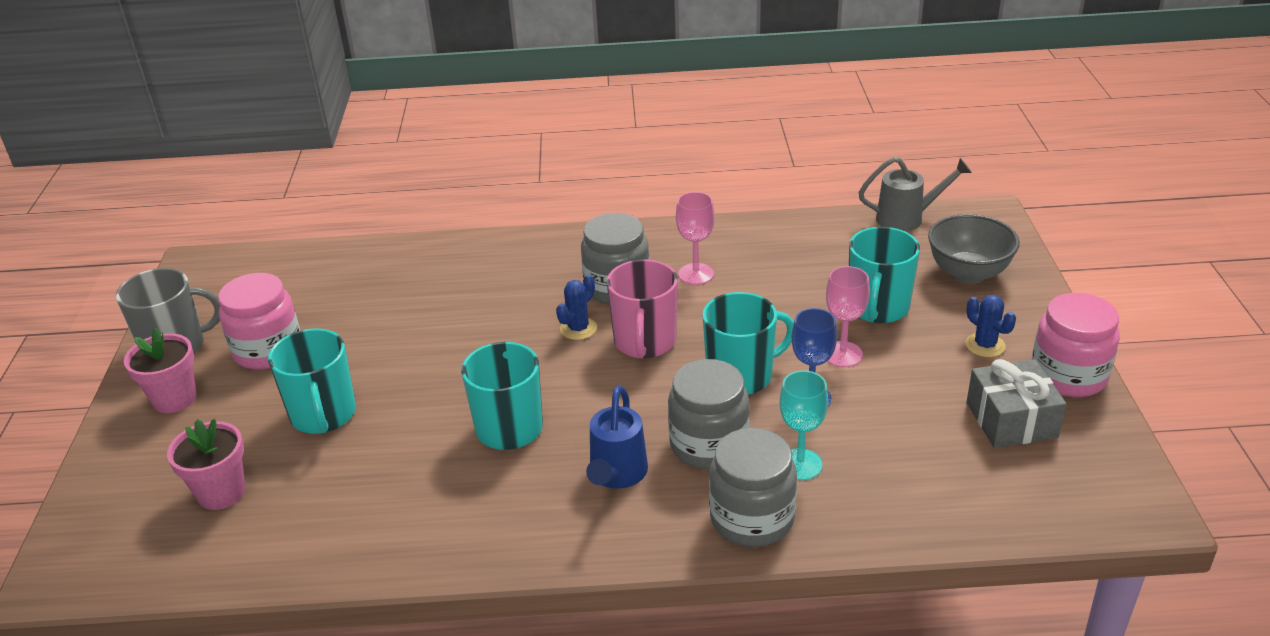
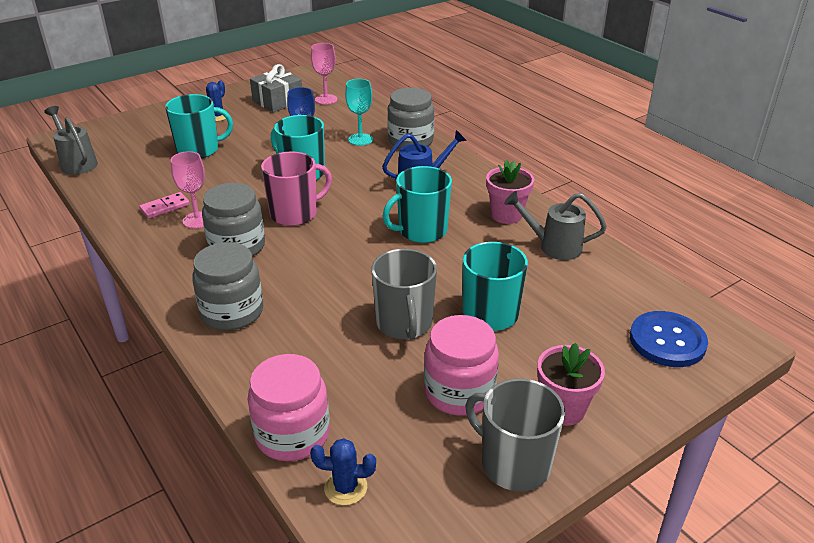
camera: 125 degrees left, 0 degrees up
(131, 521) = (667, 341): none -> blue button
(221, 492) = (599, 316): pink flower pot -> pink flower pot (506, 215)
(357, 528) = (553, 246): none -> grey watering can
(380, 352) = (404, 323): none -> grey mug
(578, 329) = (300, 244): blue cactus -> blue cactus (345, 487)
(708, 445) = (371, 165): grey jar -> grey jar (232, 312)
(744, 259) = (165, 207): none -> pink domino
(842, 354) = (256, 149): pink goblet -> pink goblet (326, 99)
(968, 273) = (141, 132): grey bowl -> none
(1068, 376) = (230, 95): pink jar -> pink jar (292, 434)

